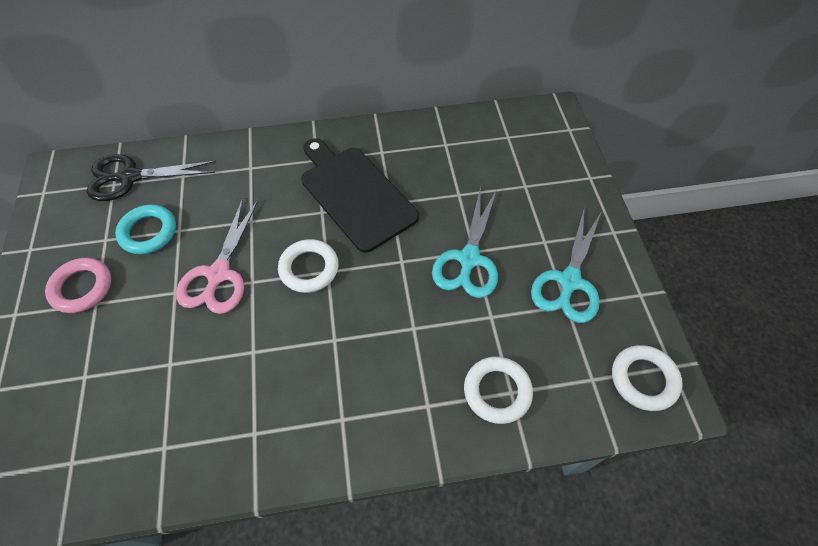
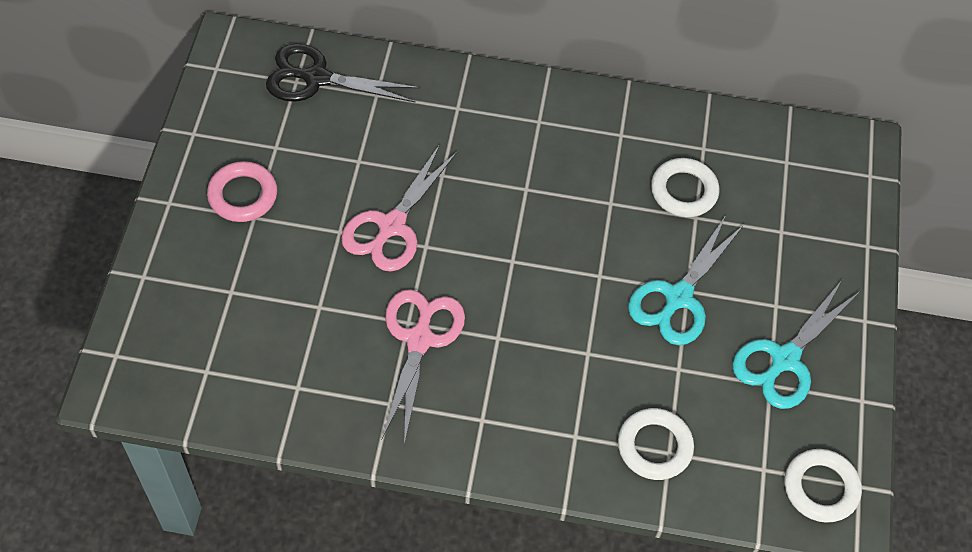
camera: 15 degrees right, 0 degrees up
(148, 232) = (325, 153): turquoise ring -> none
(267, 364) = (419, 340): none -> pink scissors
(309, 268) = (493, 251): white ring -> white ring (684, 191)
(355, 194) = (572, 179): black cutting board -> none

